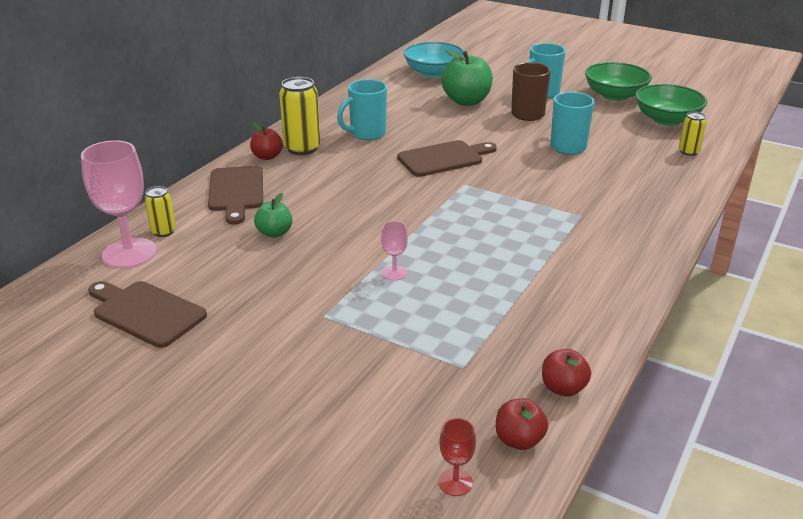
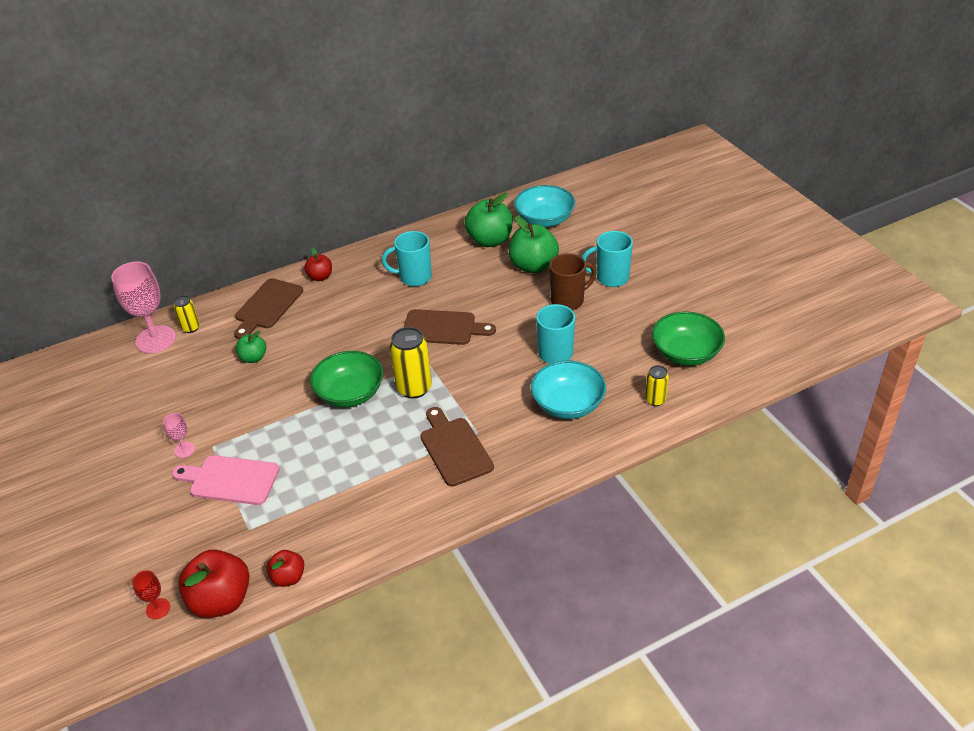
camera: 35 degrees right, 10 degrees up
(145, 312) = (122, 395): brown cutting board -> brown cutting board (454, 448)
(302, 148) = (352, 277): yellow can -> yellow can (414, 388)
(383, 335) = (230, 480): none -> pink cutting board
(394, 273) = (290, 429): pink goblet -> pink goblet (184, 449)
(404, 95) = (490, 240): none -> green apple
(519, 440) = (221, 600): red apple -> red apple, size x1.80
(615, 95) = (675, 304): green bowl -> green bowl (350, 393)
(627, 174) = (568, 404): none -> turquoise bowl

